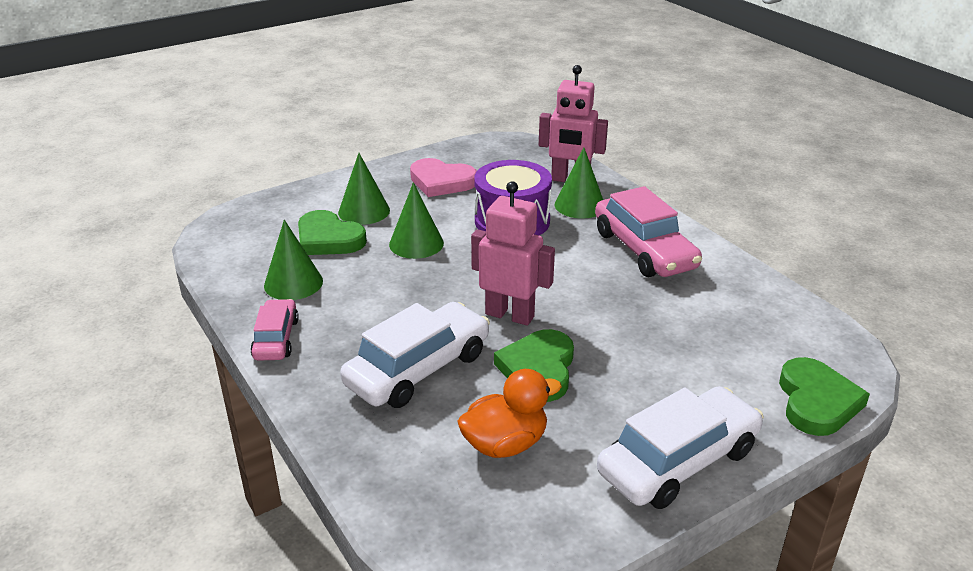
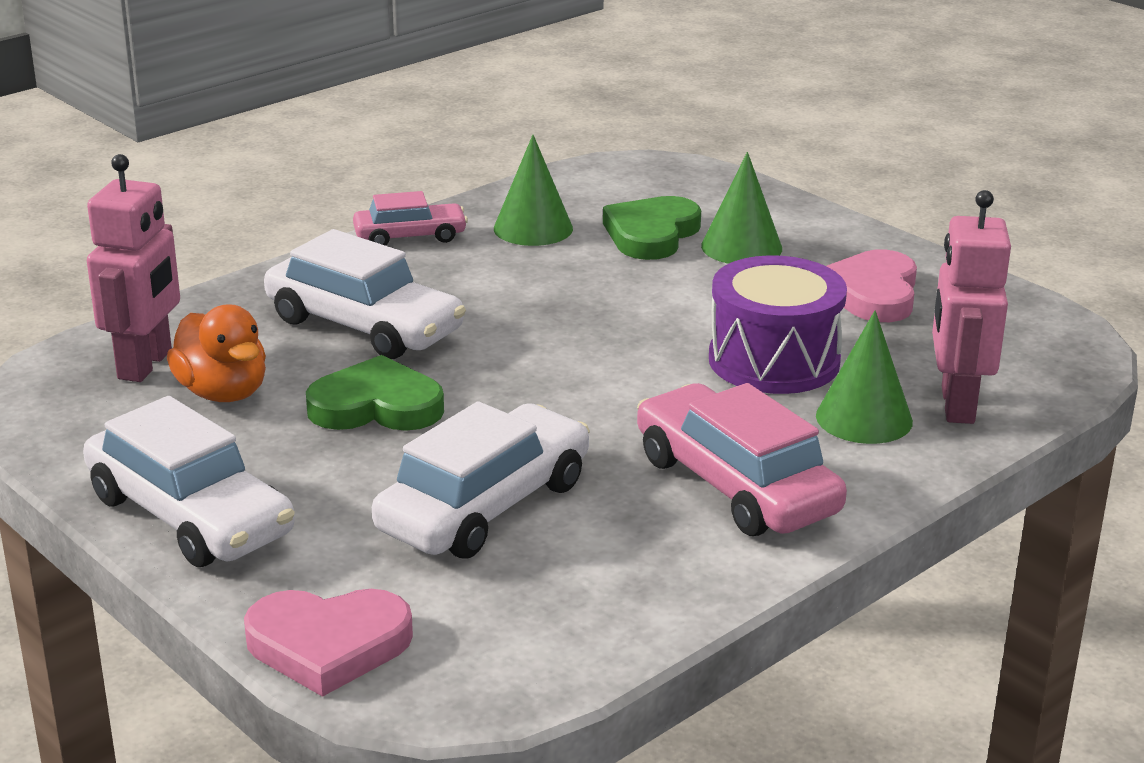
camera: 80 degrees right, 5 degrees down
(416, 243) = (667, 293): green cone -> none
(510, 315) = (501, 377): pink robot -> pink robot (146, 365)
(644, 250) = (735, 485): pink car -> pink car turned 90 degrees clockwise
(665, 333) = (484, 506): none -> white car
(816, 401) = (328, 645): green heart -> pink heart

